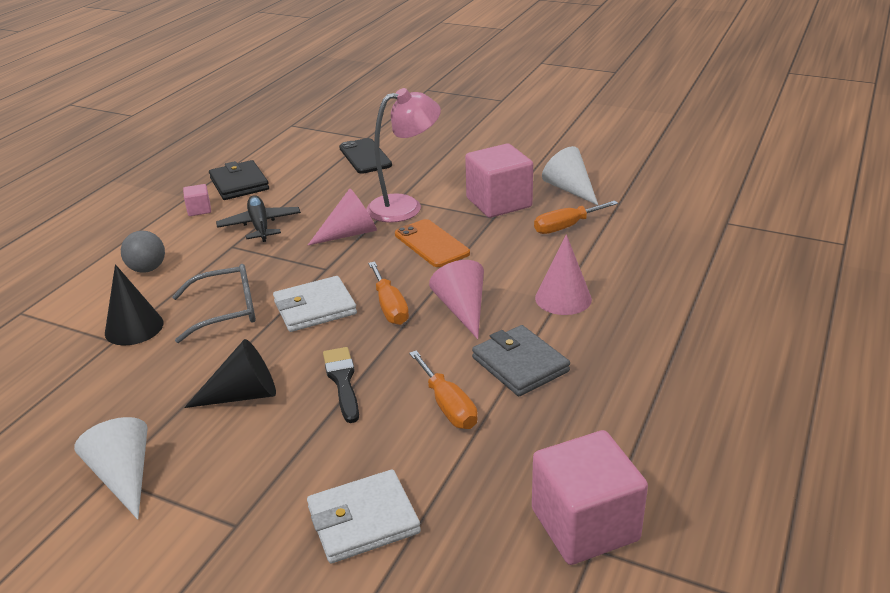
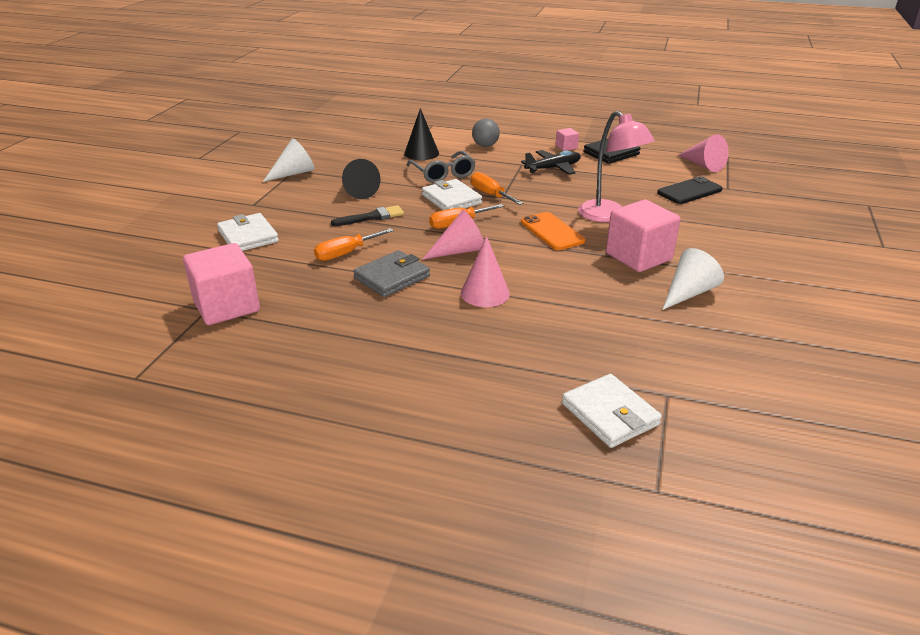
camera: 80 degrees right, 0 degrees up
(349, 233) = (555, 199): pink cone -> pink cone (703, 165)
(431, 244) = (552, 232): orange phone -> orange phone turned 75 degrees counterclockwise
(566, 227) = (609, 292): orange screwdriver -> orange screwdriver (490, 194)
(759, 251) = (610, 414): none -> white wallet

